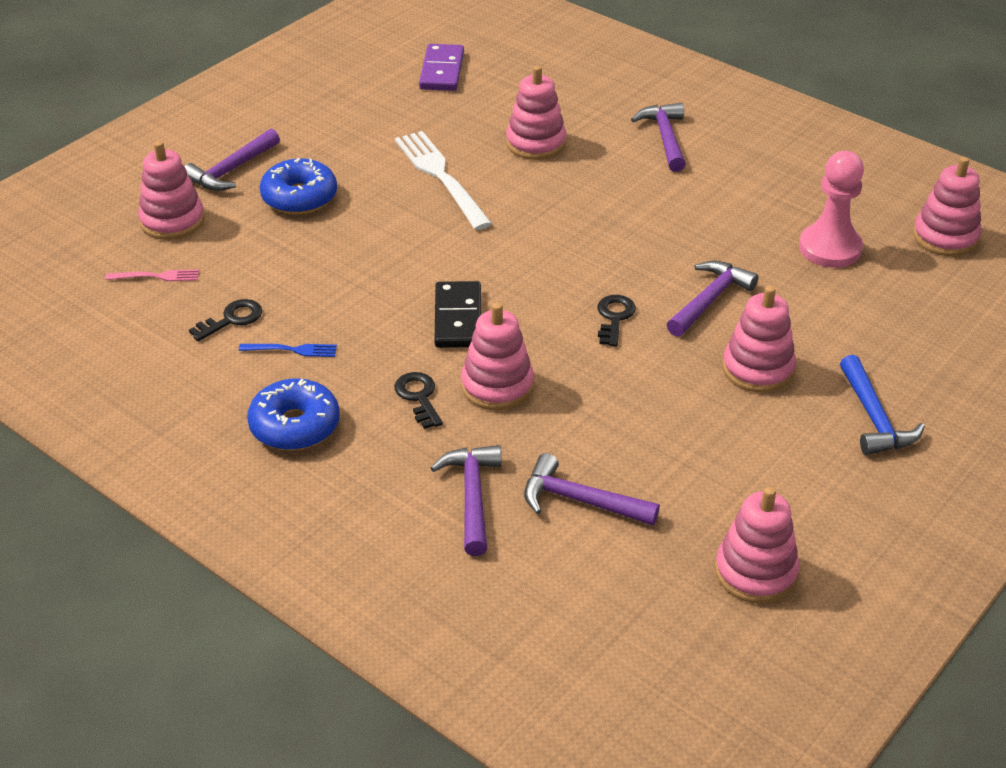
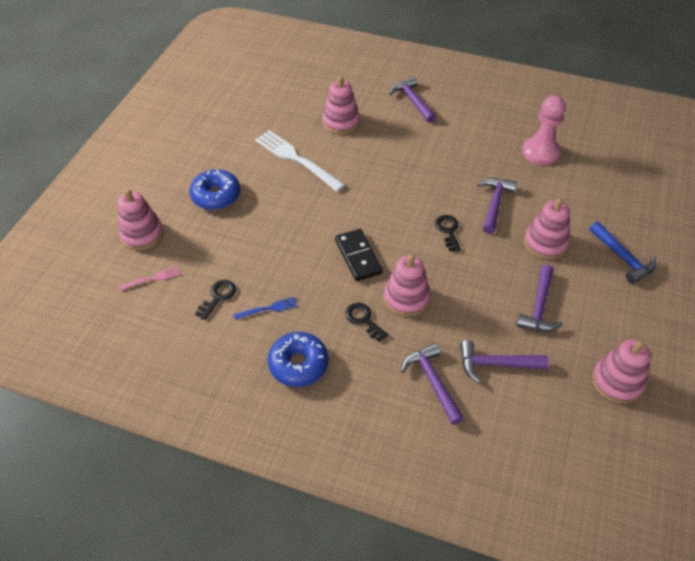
camera: 20 degrees left, 10 degrees up
(231, 170) = (162, 187): purple hammer -> purple hammer (539, 307)
(441, 71) = (258, 85): purple domino -> none
(945, 237) = (595, 129): pink stacking toy -> none

